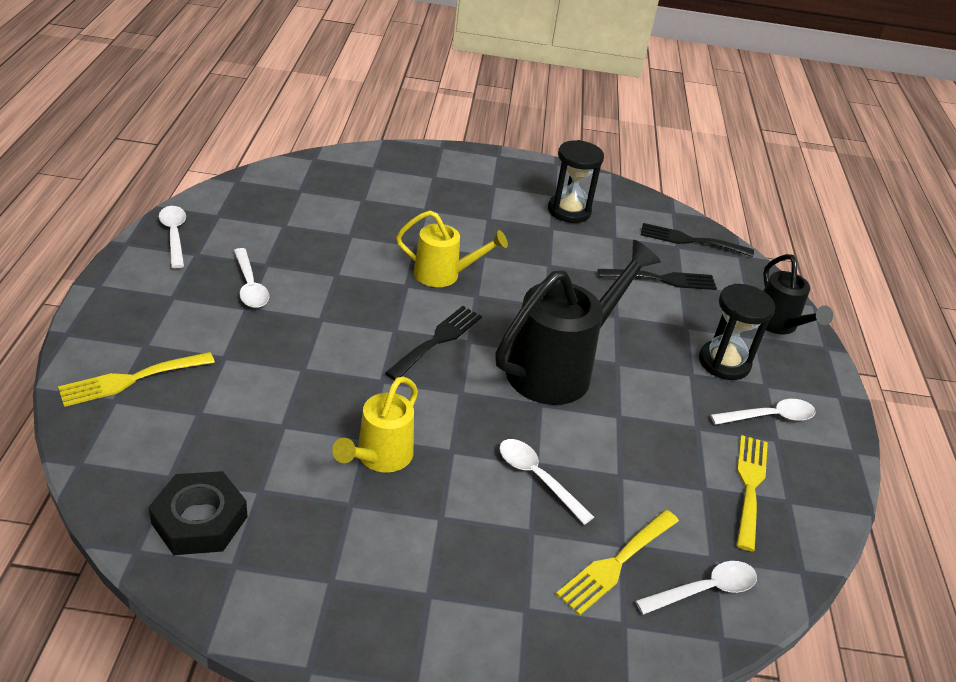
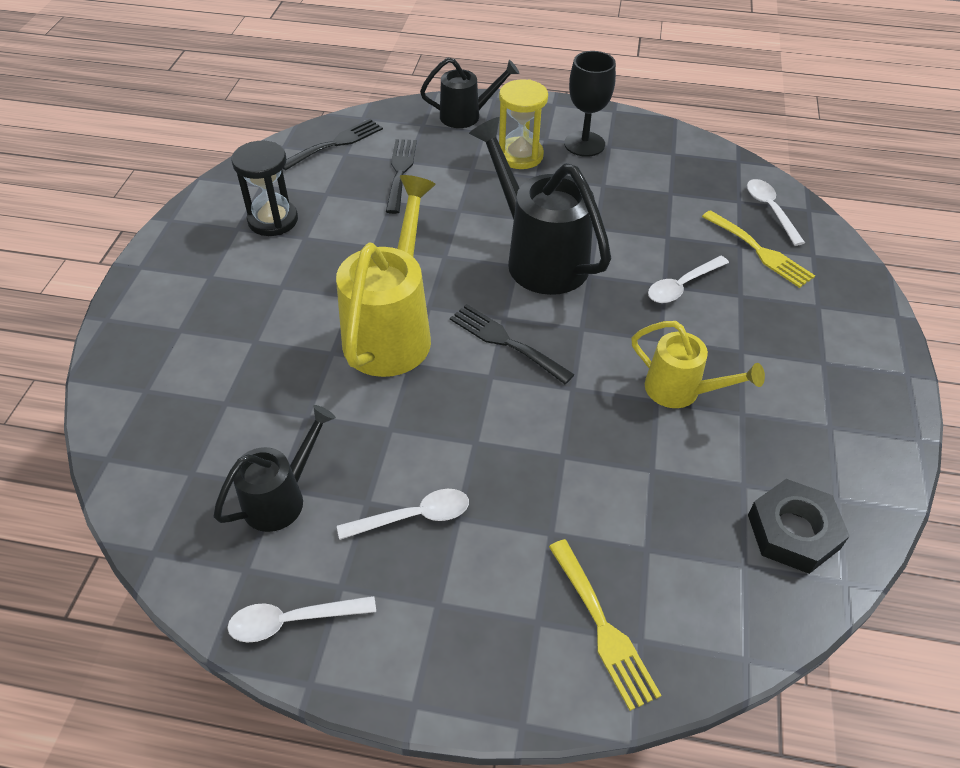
camera: 80 degrees left, 10 degrees up
(274, 226) = (281, 498): none -> black watering can
(443, 275) = (391, 331): yellow watering can -> yellow watering can, size x1.72
(690, 240) = (336, 143): black fork -> black fork turned 150 degrees counterclockwise
(724, 362) = (520, 156): black hourglass -> yellow hourglass
(749, 486) = (663, 169): yellow fork -> none
(770, 417) = (584, 144): white spoon -> black goblet

